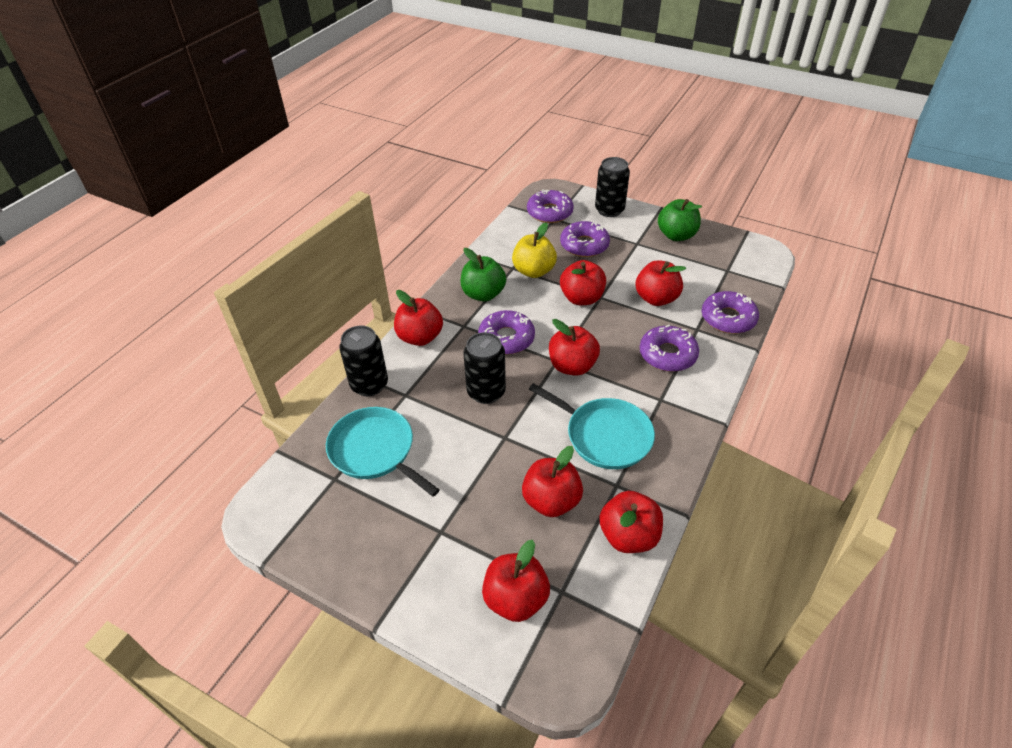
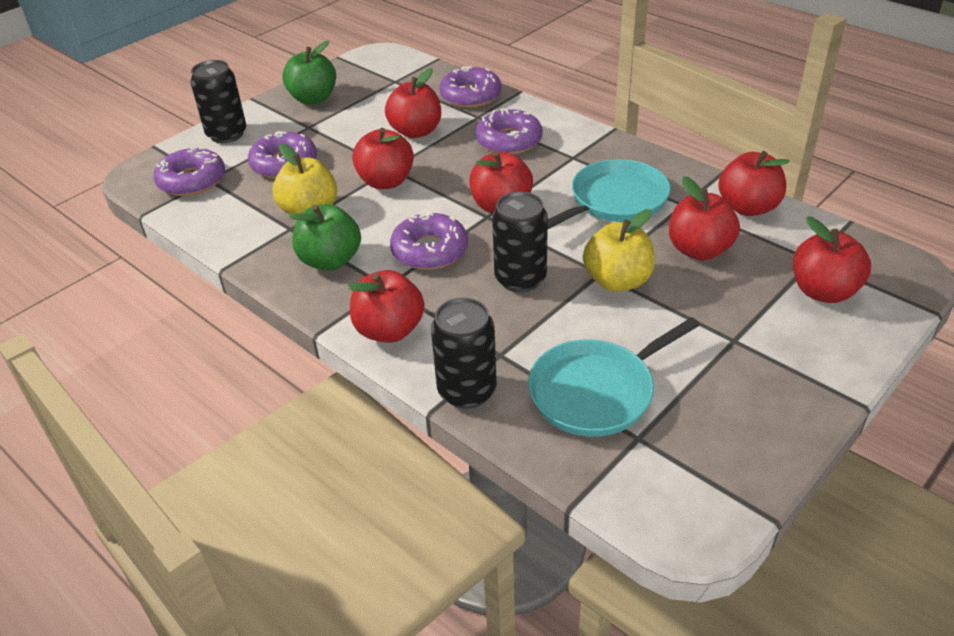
camera: 75 degrees left, 5 degrees down
(497, 449) = (617, 281): none -> yellow apple

